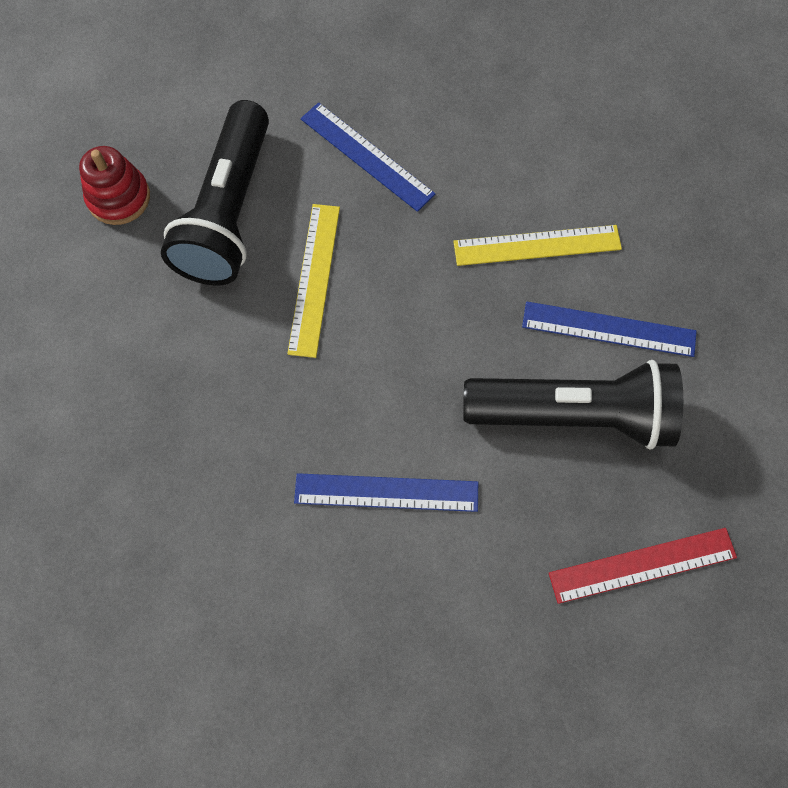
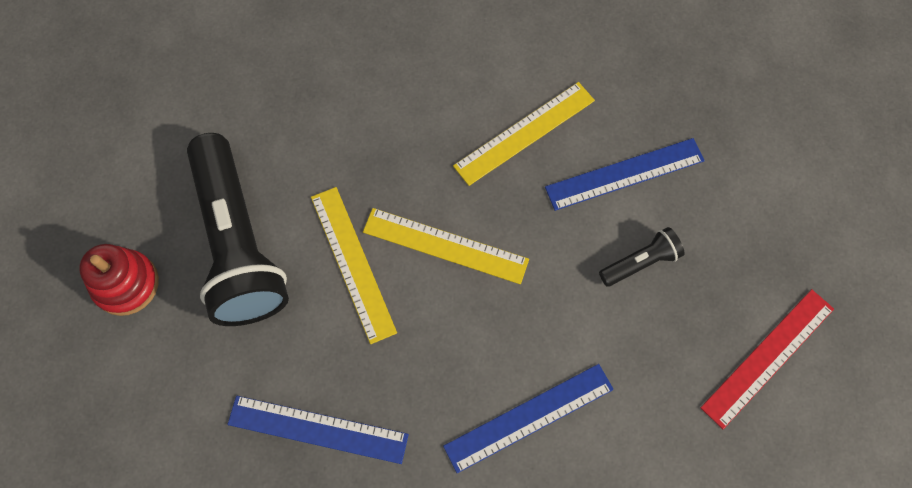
camera: 30 degrees left, 0 degrees up
(366, 156) = (332, 129): blue ruler -> blue ruler (318, 429)
(404, 306) = (445, 245): none -> yellow ruler
(574, 415) = (640, 262): black flashlight -> black flashlight, size x0.43

